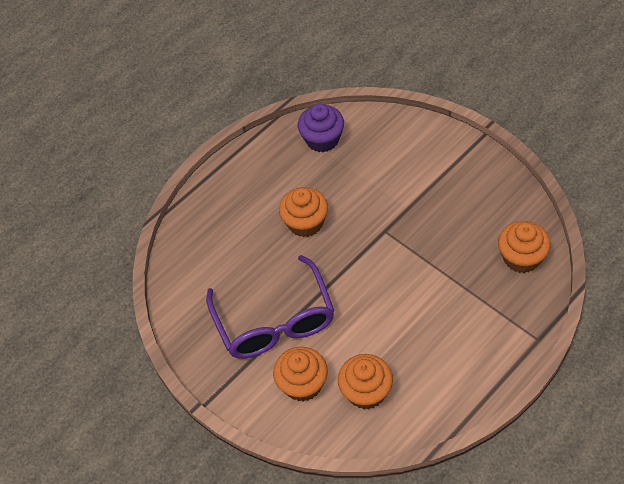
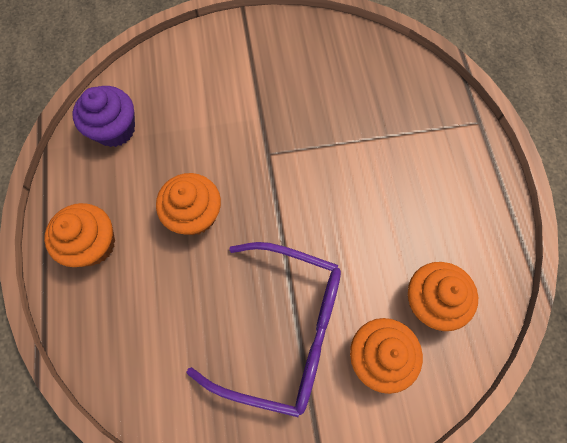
camera: 60 degrees left, 15 degrees up
(521, 258) = (390, 74): orange cupcake -> orange cupcake (93, 244)

